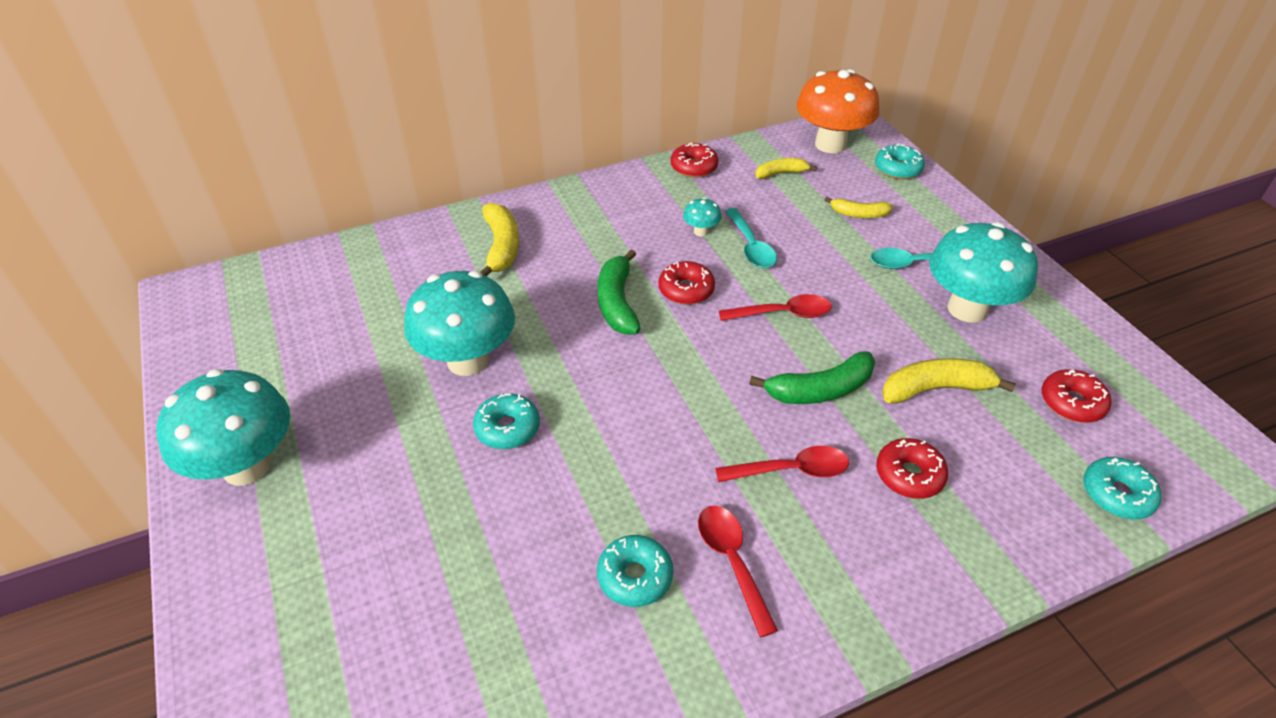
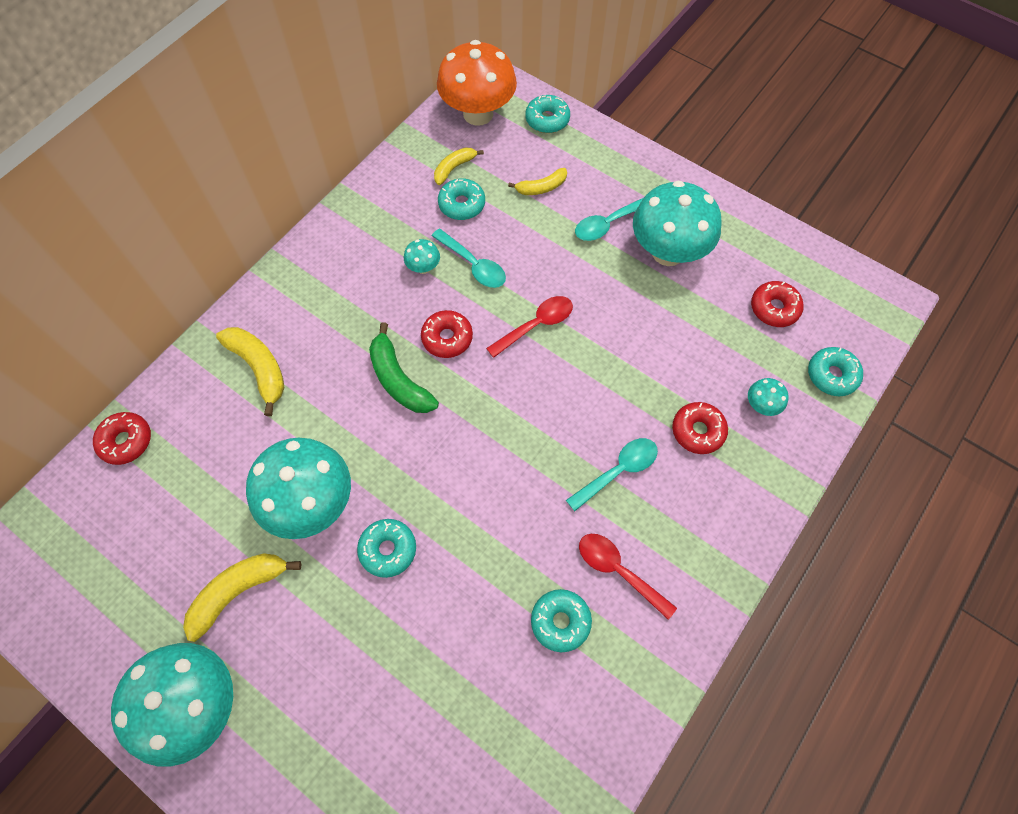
camera: 30 degrees left, 20 degrees up
(694, 167) = (375, 194): red donut -> red donut (126, 441)
(770, 200) = (462, 204): none -> turquoise donut
(791, 470) = (618, 471): red spoon -> turquoise spoon
(820, 390) = (601, 387): green banana -> none
(935, 389) = (680, 343): yellow banana -> yellow banana (238, 592)
(1004, 485) = (761, 405): none -> turquoise mushroom

